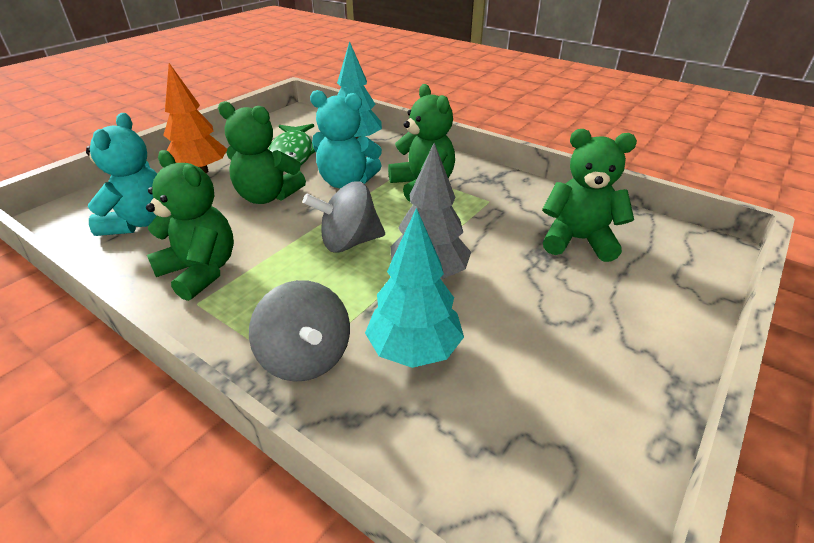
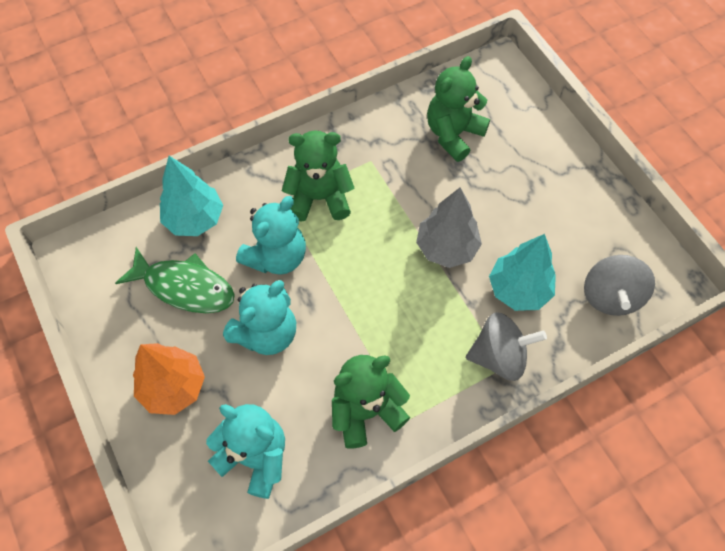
camera: 65 degrees left, 25 degrees up
(267, 196) = (266, 333): green teddy bear -> turquoise teddy bear
(349, 242) = (379, 287): grey spinning top -> grey spinning top (610, 296)

